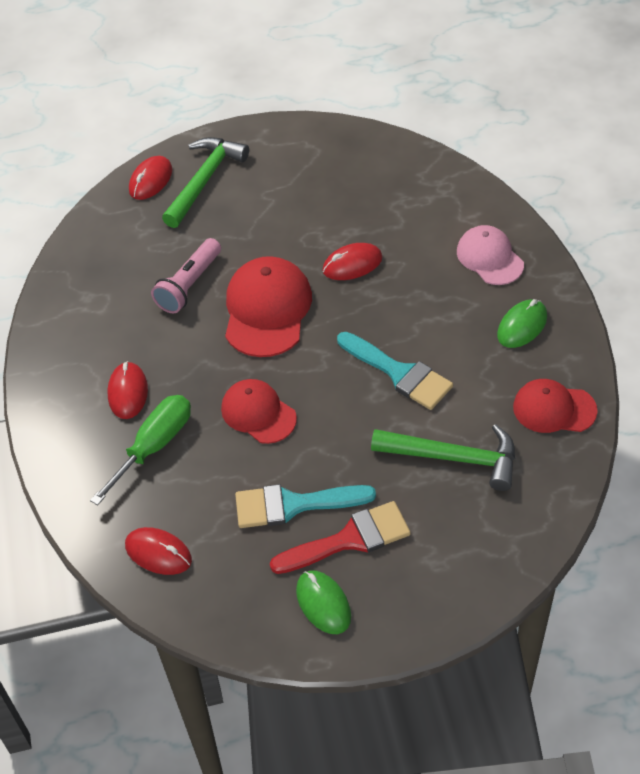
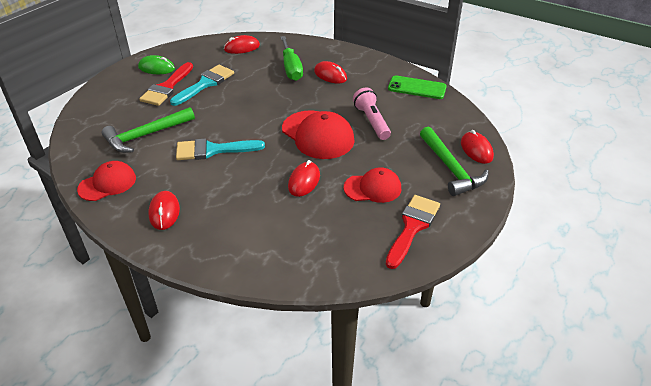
camera: 130 degrees right, 10 degrees down
(71, 293) = (417, 88): none -> green phone
(258, 413) = (262, 99): red cap -> red cap (373, 188)
(320, 157) = (412, 227): none -> red brush
(489, 258) = (225, 238): pink cap -> none
(522, 326) = (164, 212): green mouse -> red mouse

